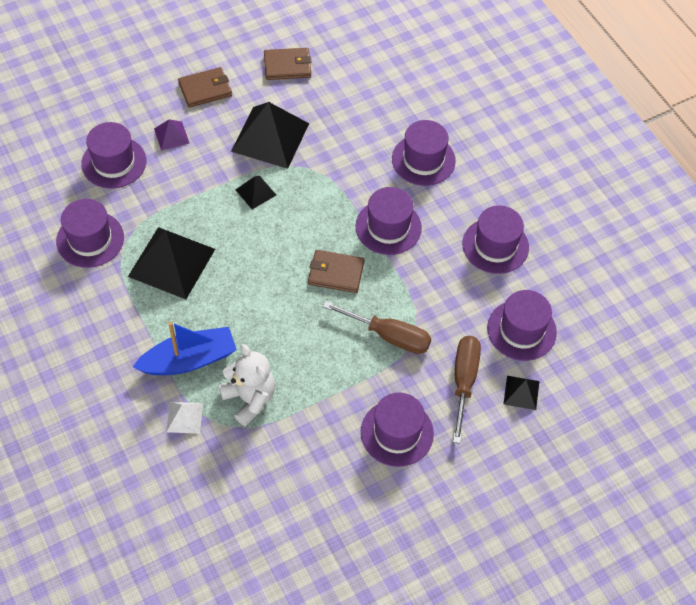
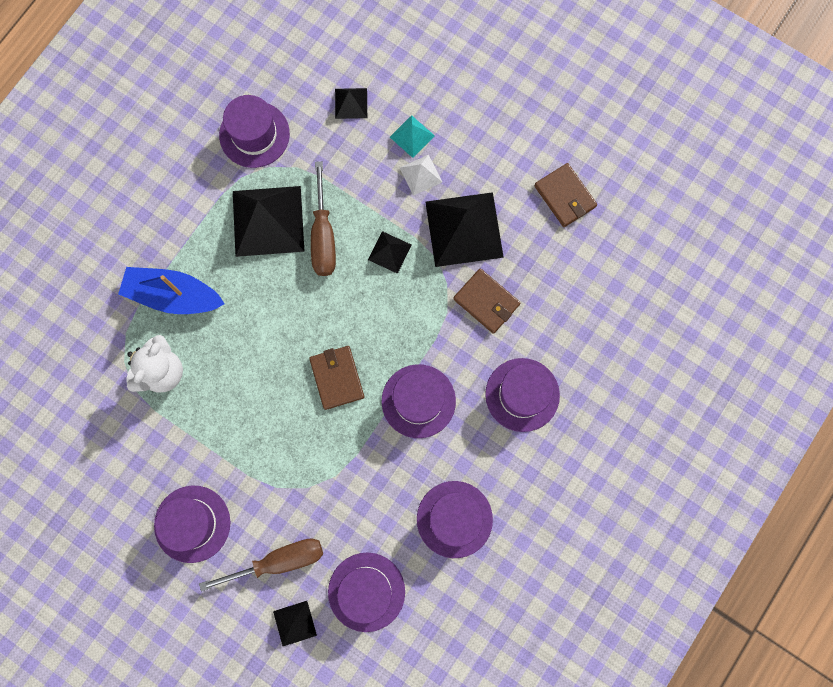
camera: 65 degrees right, 20 degrees up
(114, 162) = (351, 103): purple hat -> black pyramid
(171, 135) = (412, 136): purple pyramid -> turquoise pyramid
(184, 417) = (115, 325): white pyramid -> white pyramid (421, 175)
(189, 360) = (174, 295): blue boat -> blue boat turned 150 degrees clockwise
(205, 89) = (487, 134): brown wallet -> brown wallet (486, 302)
(389, 336) = (292, 464): brown screwdriver -> brown screwdriver (323, 236)

